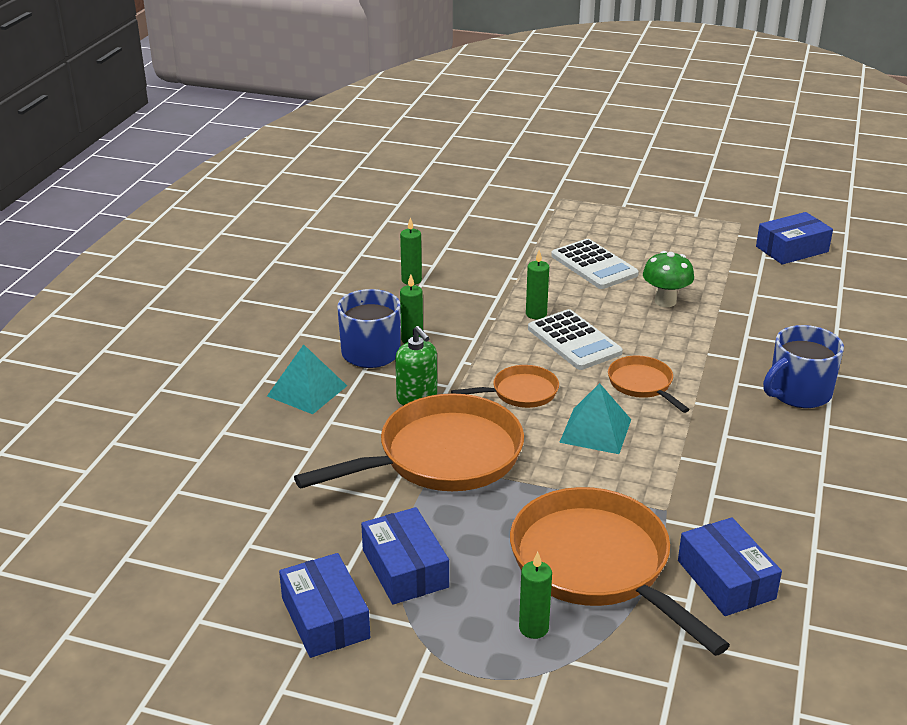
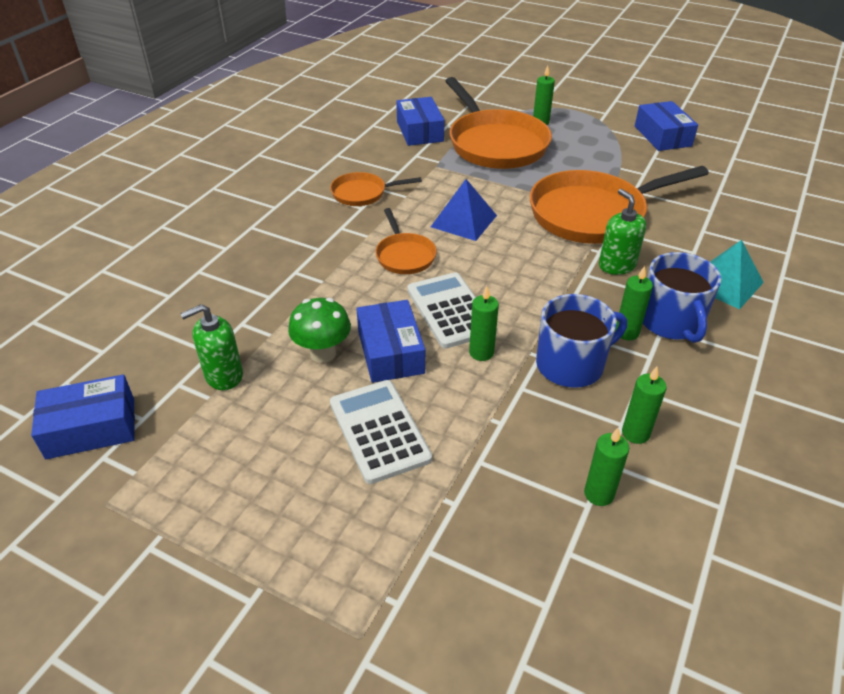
camera: 170 degrees left, 10 degrees up
(405, 568) = (617, 153): blue box -> blue box (390, 352)
(438, 252) = (599, 494): none -> green candle
(520, 392) = (519, 260): orange pan -> orange pan (362, 193)
(595, 431) = (464, 221): turquoise pyramid -> blue pyramid
(731, 282) = (223, 375): none -> green soap dispenser
(798, 393) = (272, 234): blue mug -> blue mug (571, 364)

